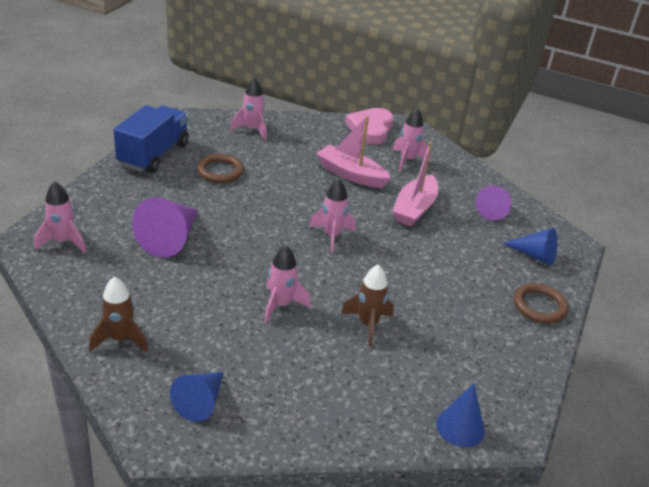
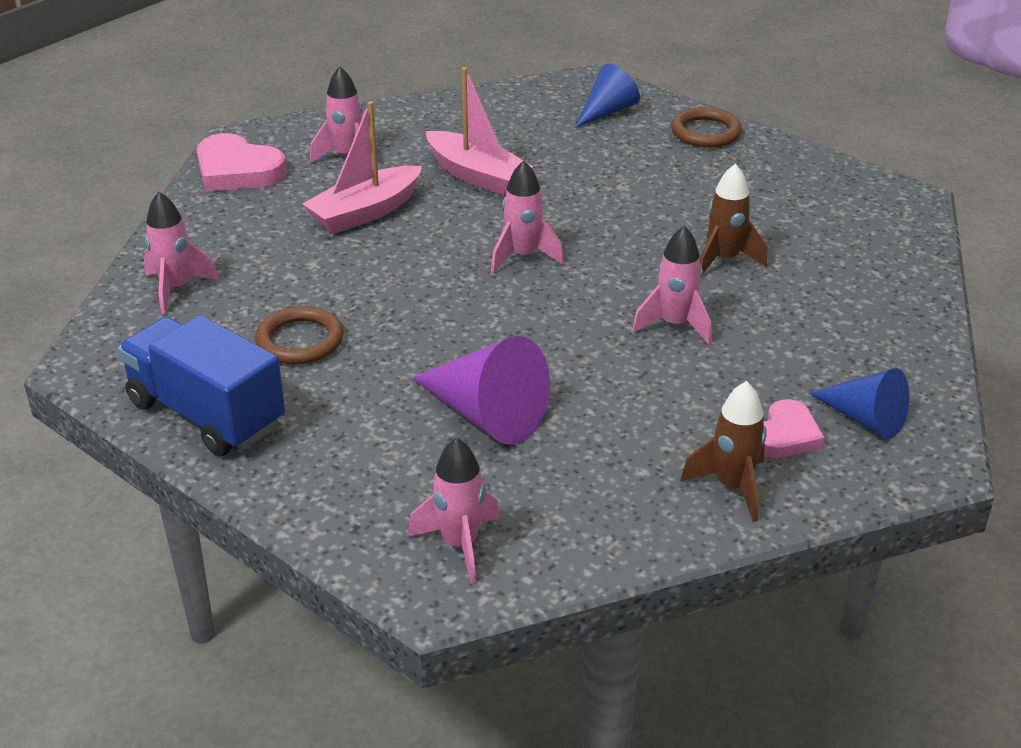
camera: 70 degrees left, 0 degrees up
(175, 362) = (786, 435): none -> pink heart
(460, 427) = (905, 229): blue cone -> none
(493, 210) = (500, 117): purple cone -> none

